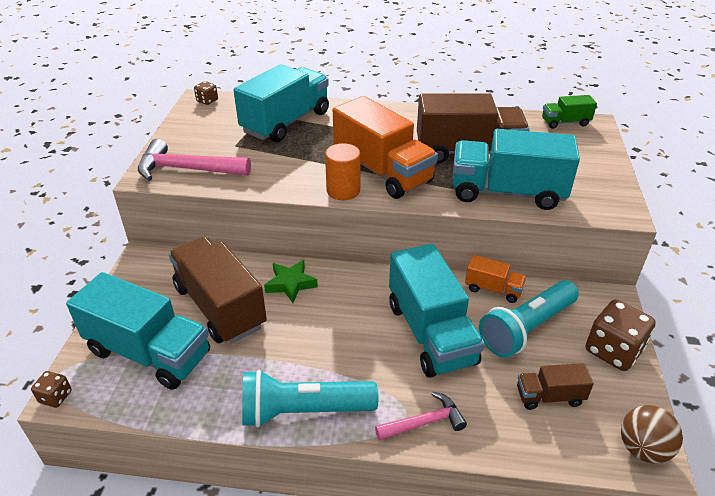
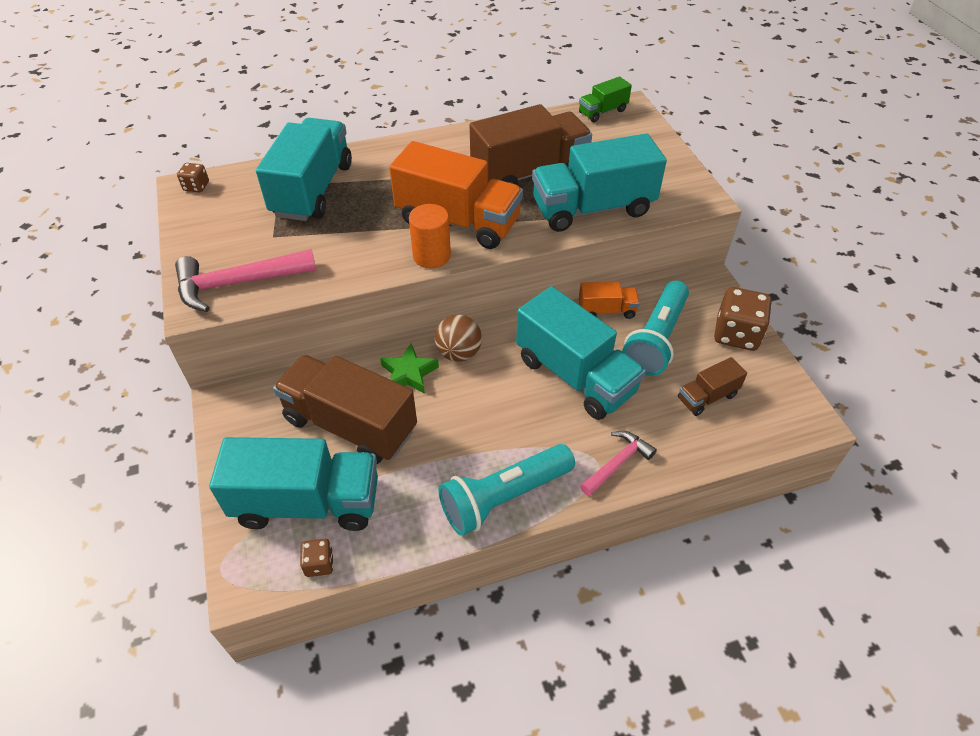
camera: 25 degrees left, 10 degrees up
(55, 397) = (237, 589): brown dice -> brown dice (319, 564)
(642, 449) = (799, 414): brown ball -> brown ball (459, 353)

